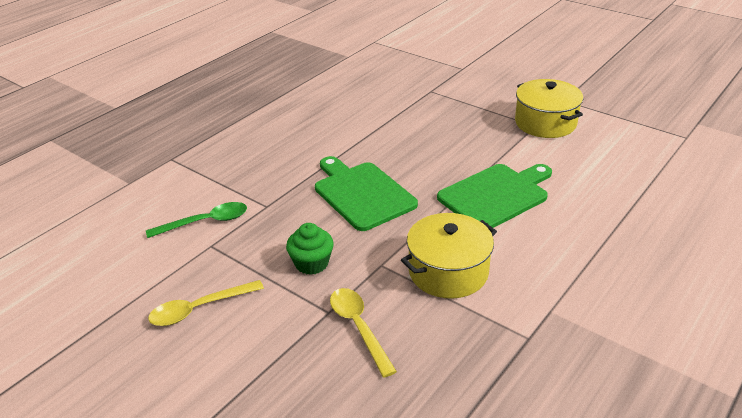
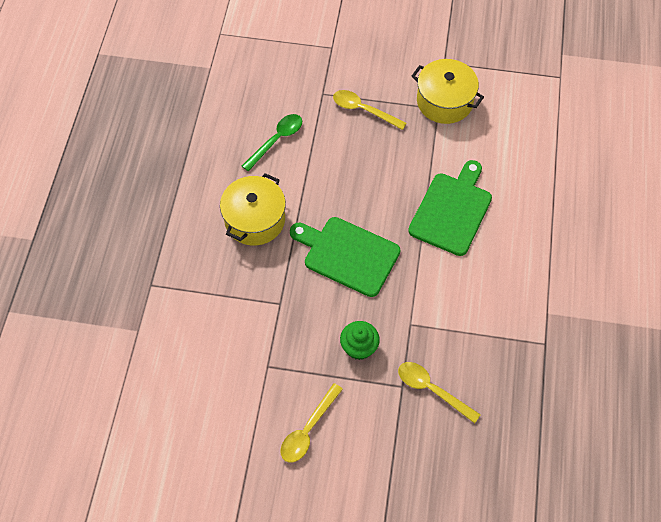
camera: 30 degrees left, 25 degrees up
(205, 222) = (243, 344): green spoon -> green spoon (276, 140)
(448, 272) = (461, 308): yellow pot -> yellow pot (255, 220)
(460, 109) = (363, 110): none -> yellow spoon

